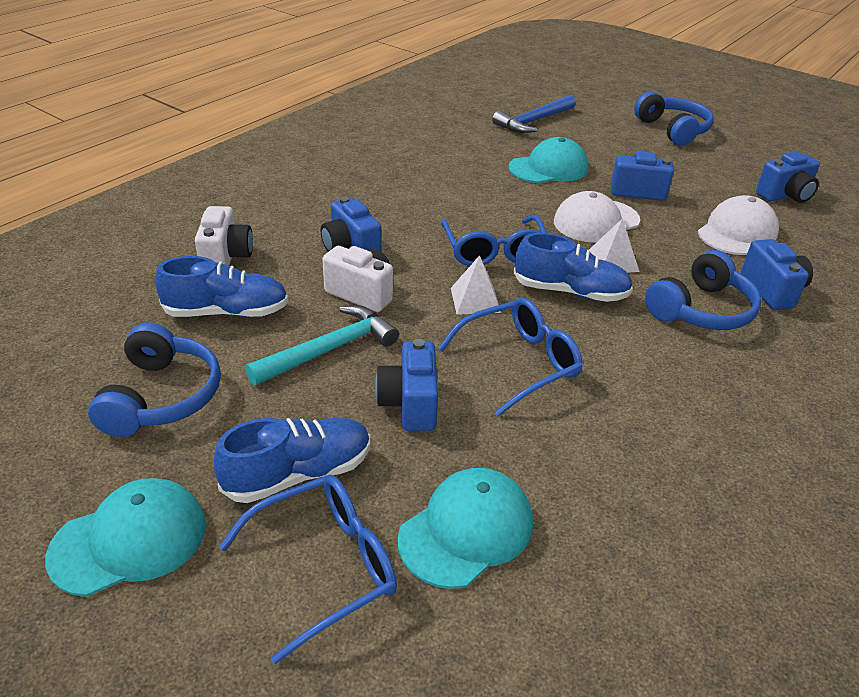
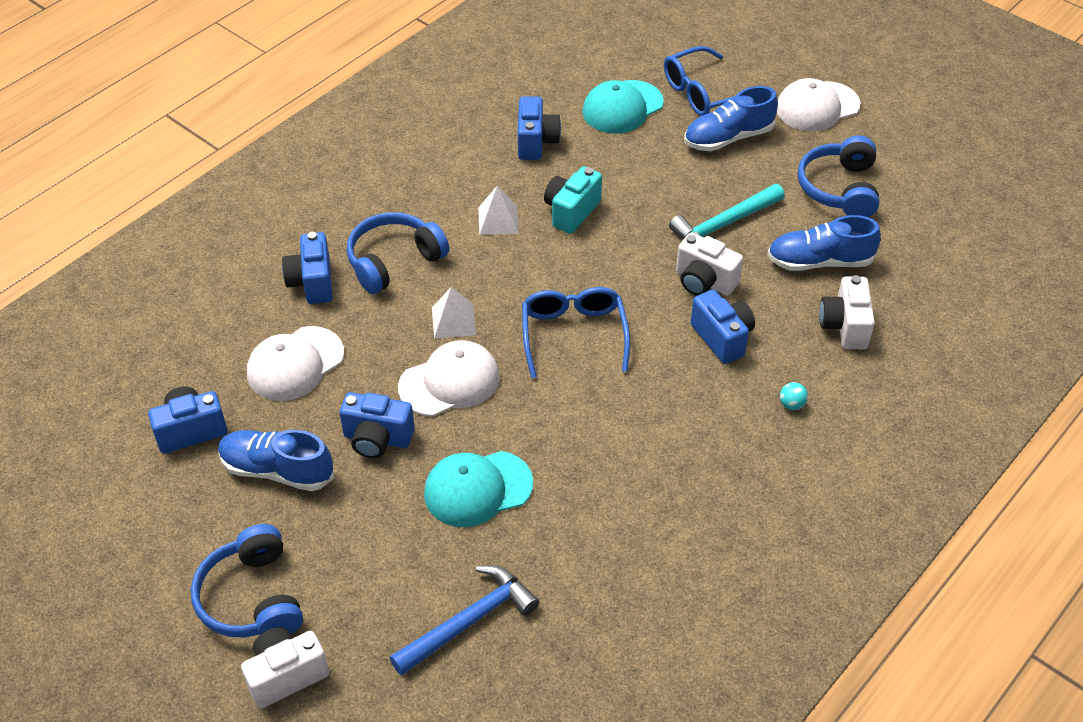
camera: 175 degrees left, 10 degrees up
(129, 540) = (817, 107): turquoise cap -> white cap
(298, 207) = (791, 404): none -> turquoise ball
(410, 404) = (657, 181): blue camera -> blue camera (536, 142)
(475, 300) = (599, 273): white pyramid -> white pyramid (498, 220)
(518, 363) = (571, 212): blue glasses -> turquoise camera
(570, 292) = (508, 282): blue shoe -> blue shoe (277, 470)
(631, 108) = (286, 675): none -> white camera

